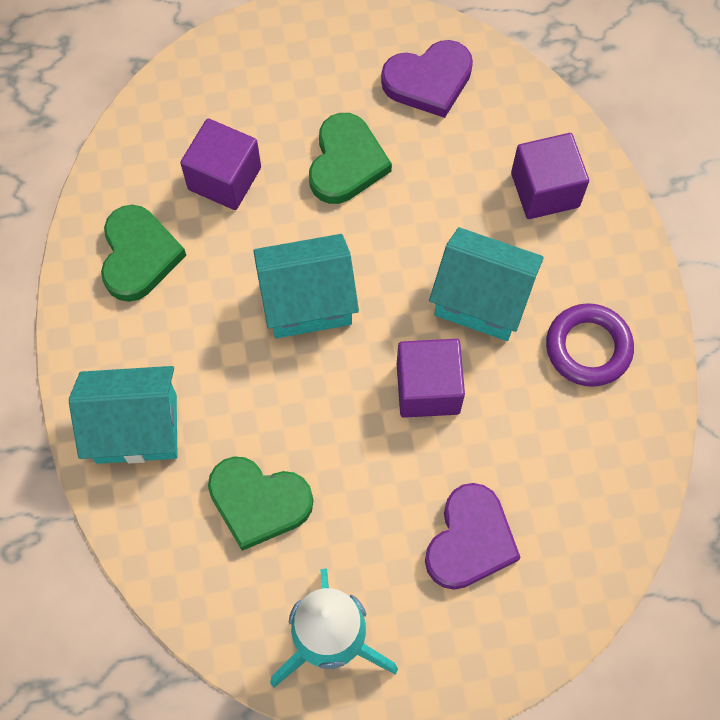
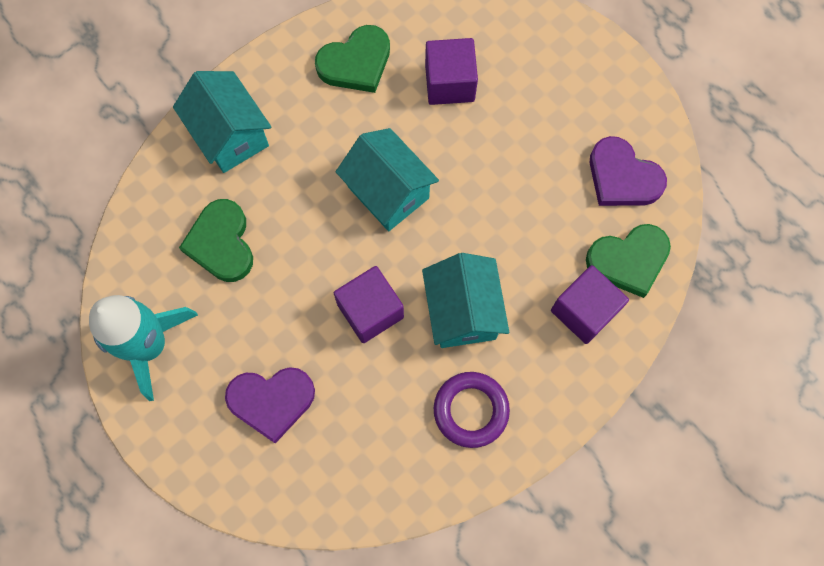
camera: 60 degrees right, 5 degrees up
(346, 163) = (515, 157): green heart -> green heart (628, 260)

